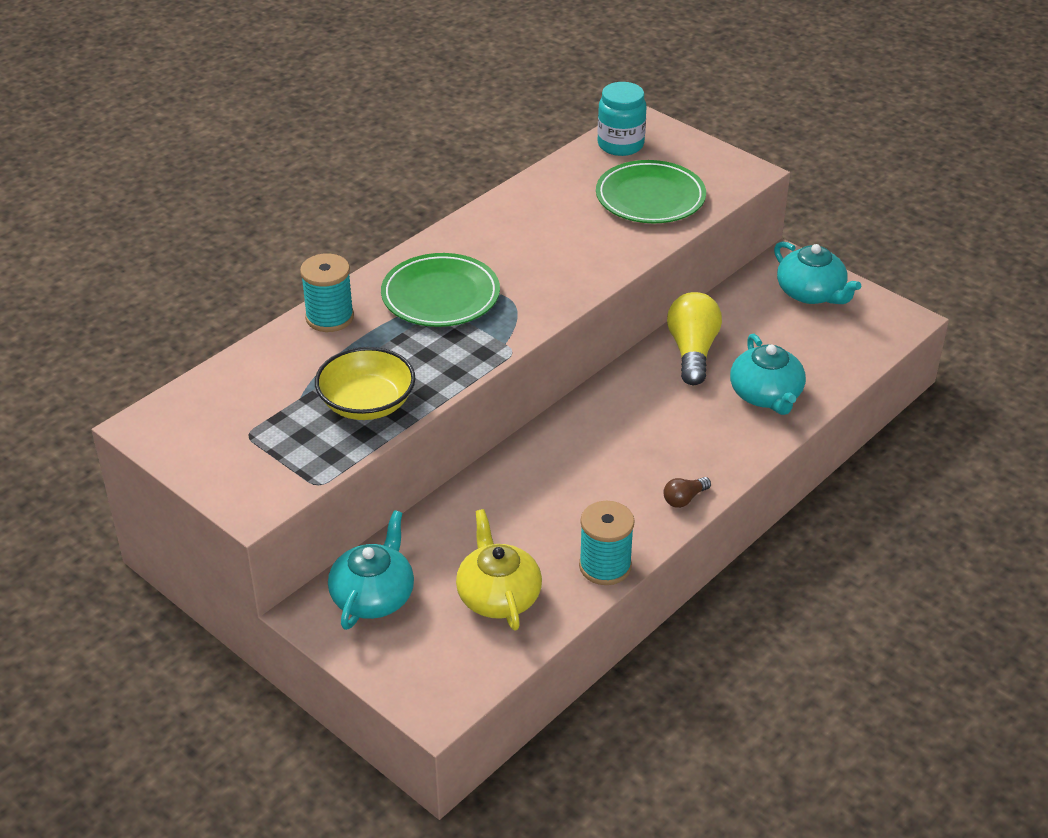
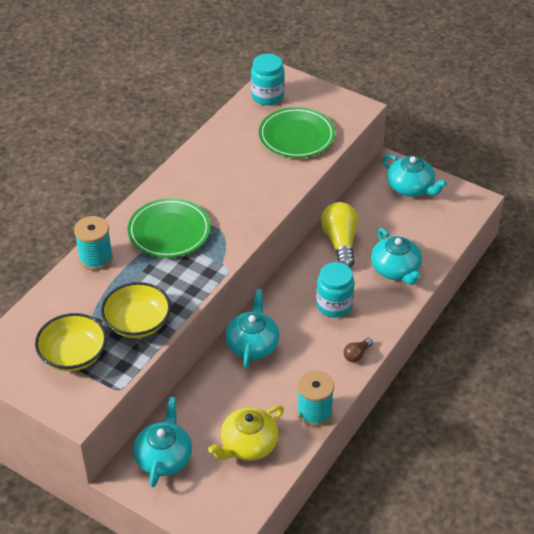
camera: 10 degrees left, 5 degrees up
(267, 433) = (73, 355): none -> yellow bowl
(498, 596) = (248, 444): yellow teapot -> yellow teapot turned 105 degrees counterclockwise
(535, 467) = (252, 344): none -> turquoise teapot
(665, 431) = (334, 305): none -> turquoise jar

